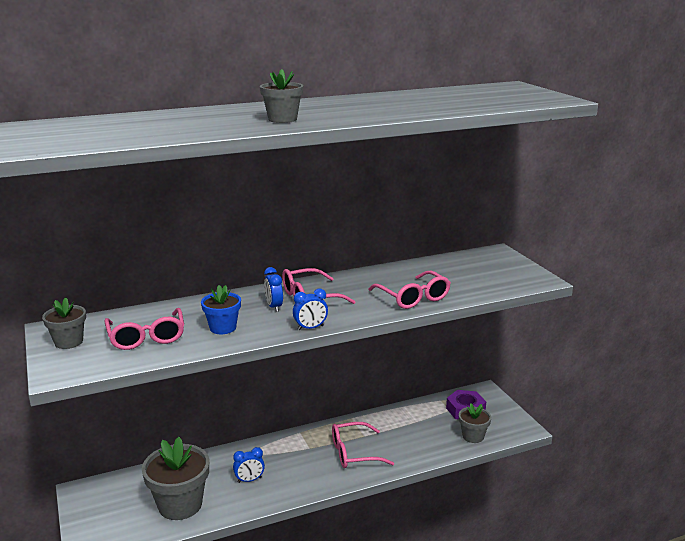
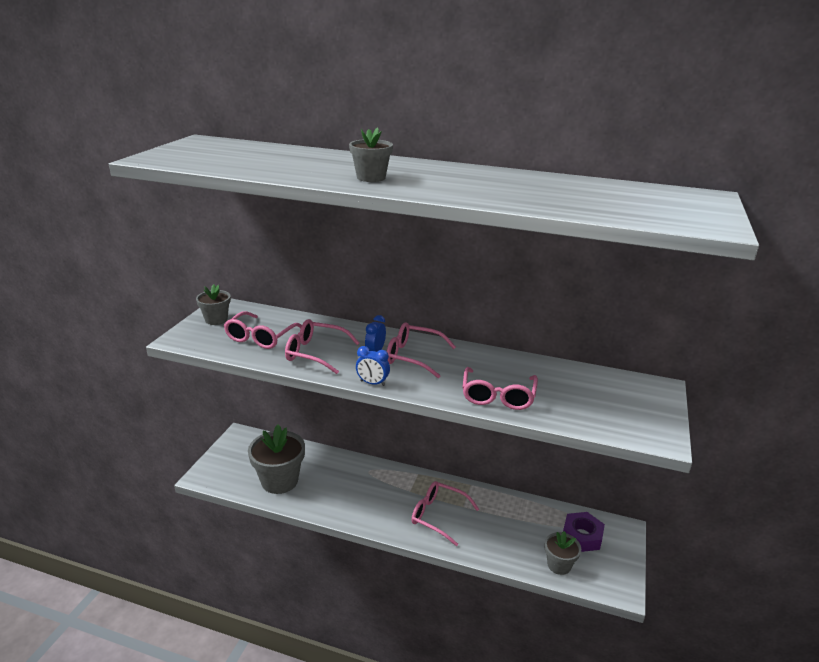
camera: 40 degrees right, 5 degrees up
(223, 328) = (315, 353): blue flower pot -> pink glasses
(249, 480) = (340, 490): blue clock -> none

